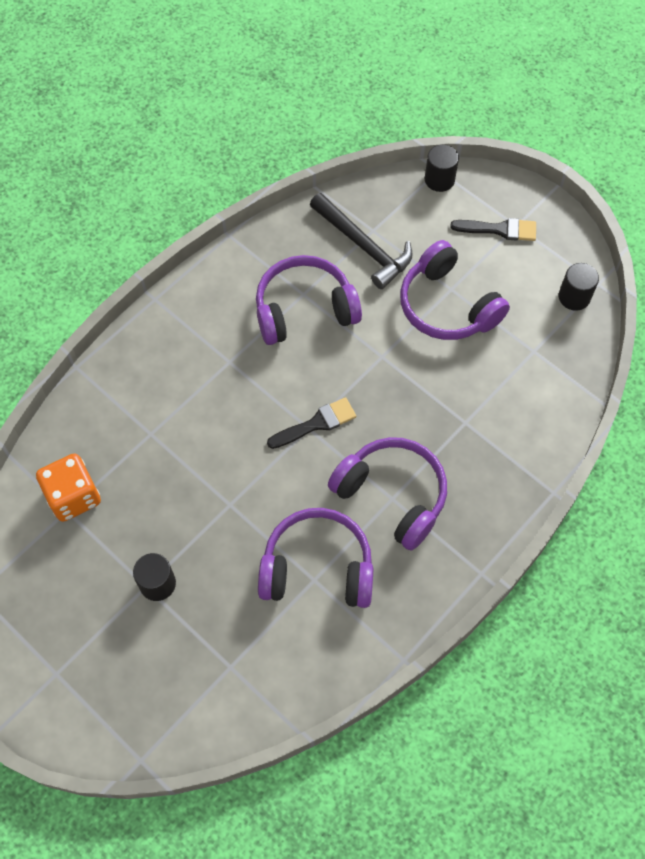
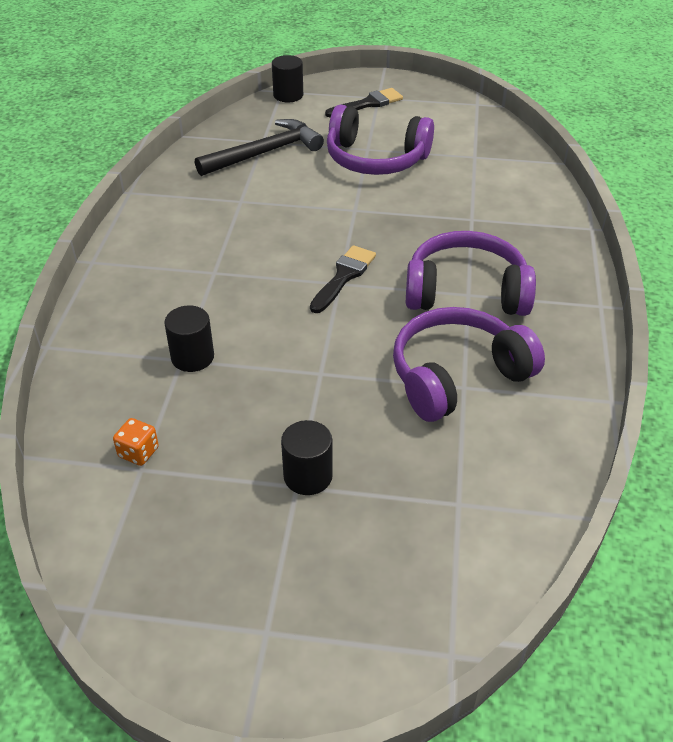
camera: 35 degrees left, 20 degrees down
(73, 496) = (138, 452): orange dice -> orange dice, size x0.51
(304, 310) = (252, 210): purple headphones -> none
(363, 246) = (265, 153): black hammer -> black hammer turned 45 degrees counterclockwise
(574, 297) = (468, 117): black cylinder -> black cylinder (192, 357)

